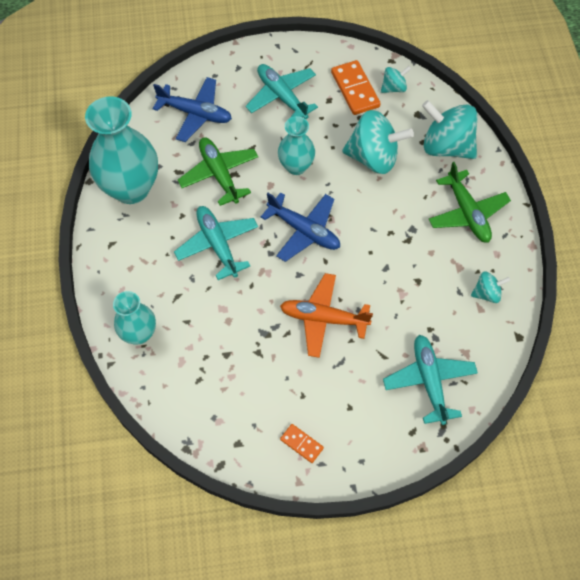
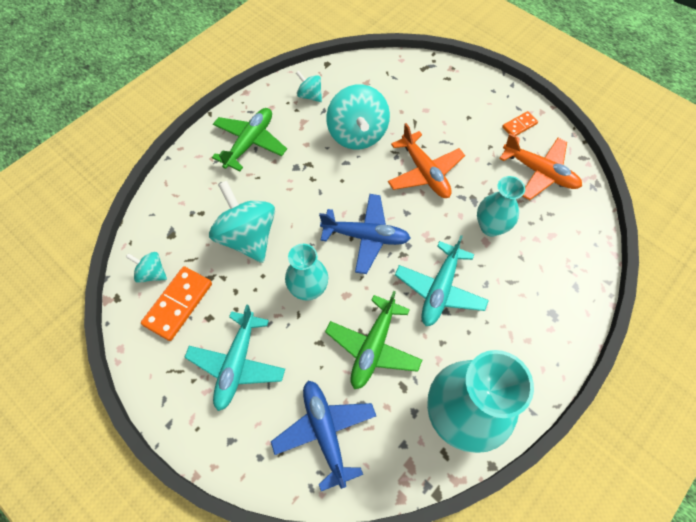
camera: 130 degrees left, 0 degrees up
(139, 333) = (566, 282): turquoise vase -> turquoise vase (490, 227)
(241, 411) = (539, 172): none -> orange plane
(301, 444) = (519, 125): orange domino -> orange domino turned 60 degrees clockwise
(304, 230) = (366, 236): blue plane -> blue plane turned 105 degrees clockwise
(429, 381) = (406, 89): turquoise plane -> none
(446, 146) = (192, 193): turquoise spinning top -> turquoise spinning top (357, 134)

